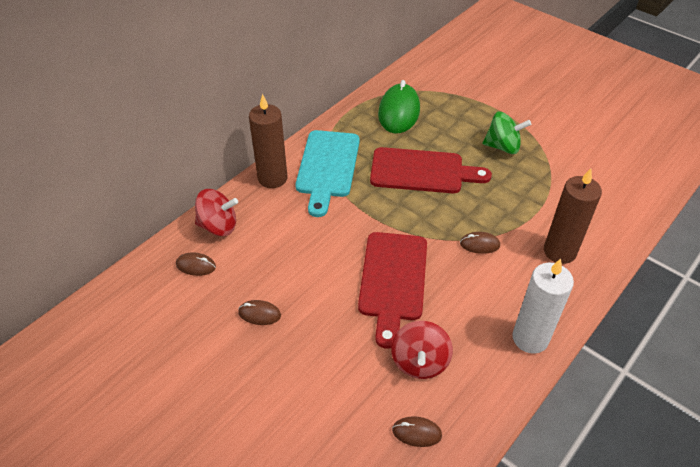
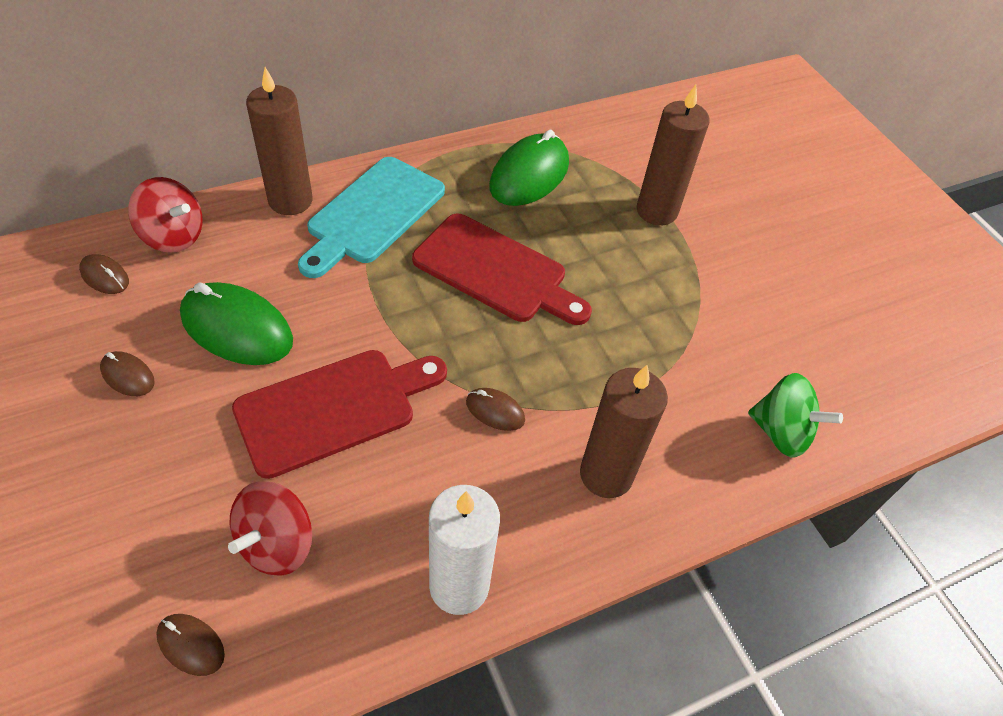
camera: 20 degrees right, 5 degrees up
(302, 261) = (237, 329): none -> green mouse
(393, 280) = (333, 409): red cutting board -> red cutting board turned 150 degrees counterclockwise
(482, 105) = (656, 211): none -> brown candle
(502, 147) = (640, 282): green spinning top -> green spinning top (781, 432)

